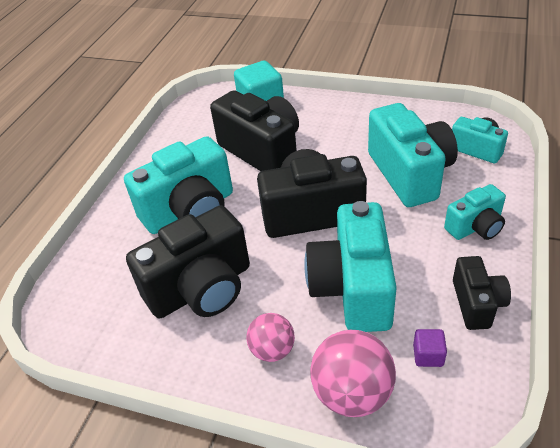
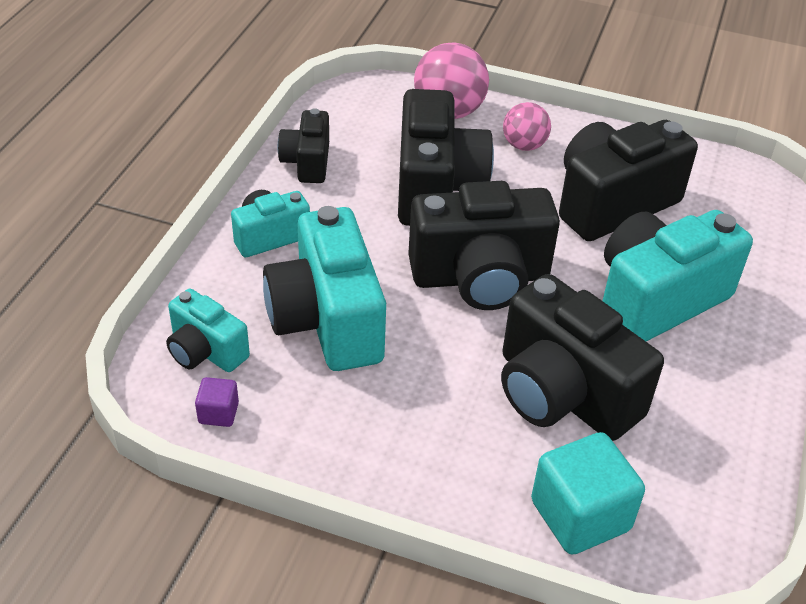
camera: 175 degrees right, 0 degrees up
(353, 288) = (436, 188): turquoise camera -> black camera
(428, 355) = (372, 129): purple cube -> purple cube (218, 413)

